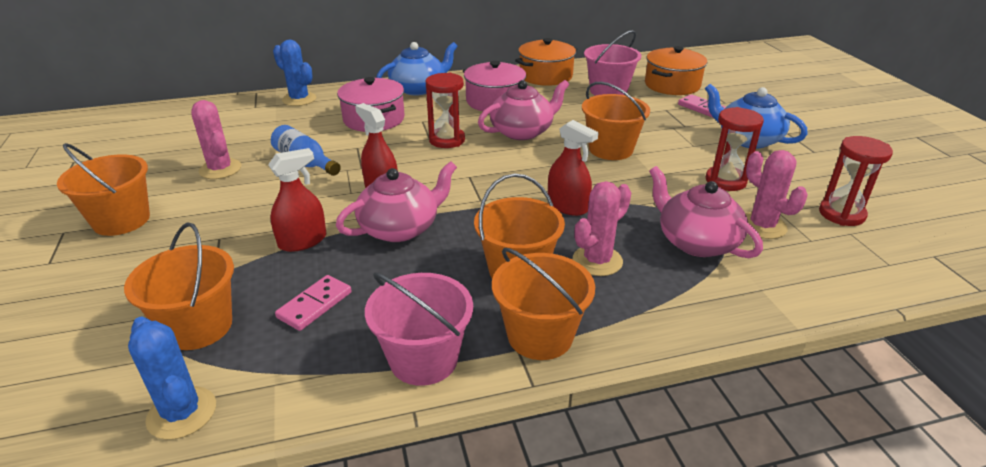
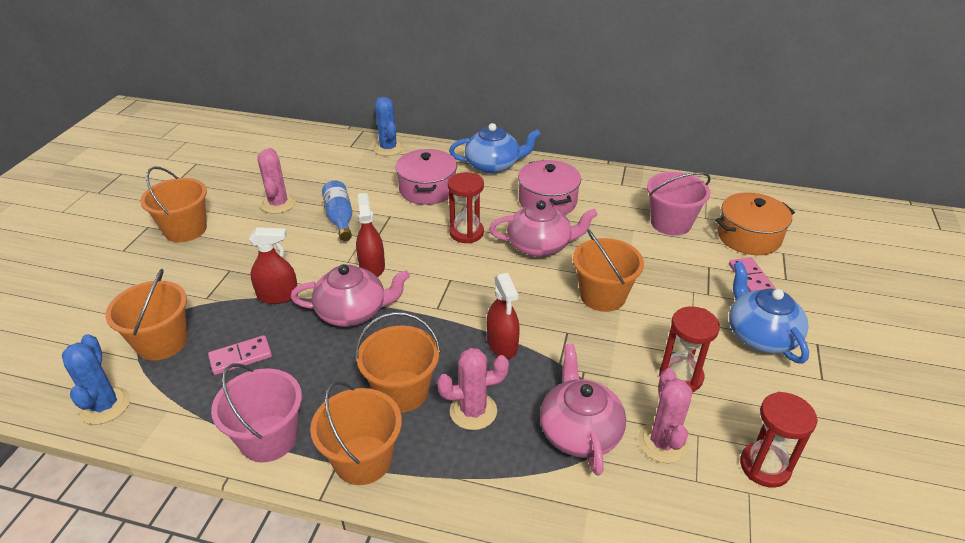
camera: 30 degrees right, 5 degrees up
(545, 76) = (625, 185): orange pot -> none

